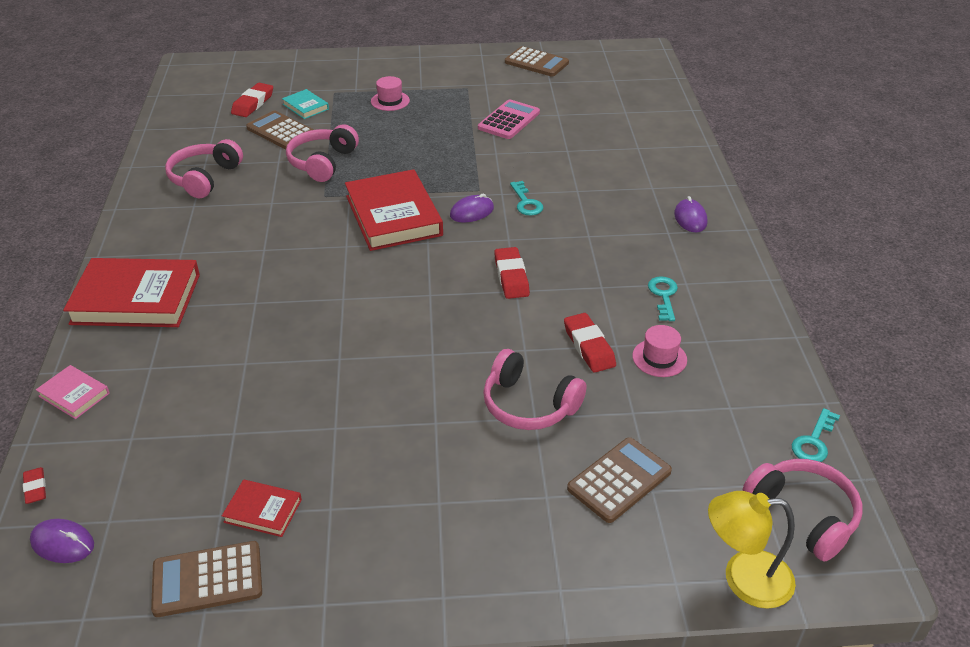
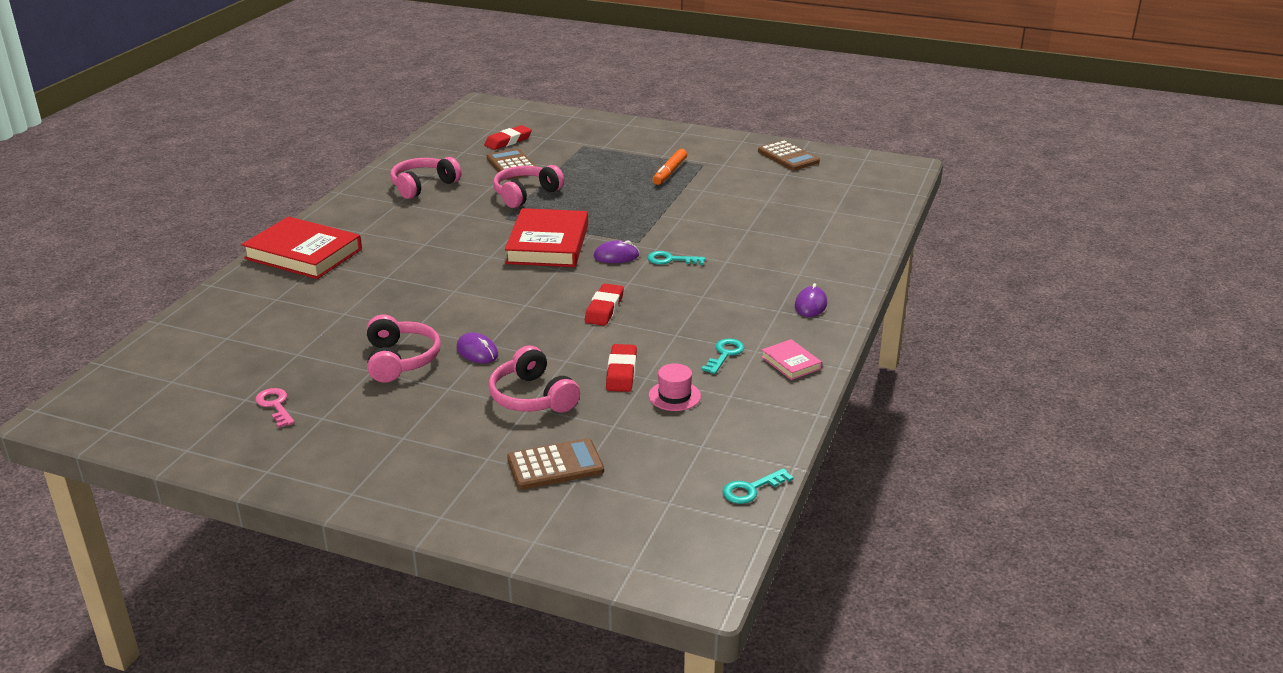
camera: 25 degrees right, 10 degrees down
(35, 488) = (142, 349): red eraser -> none
(63, 543) = (132, 385): purple mouse -> purple mouse (477, 352)
(74, 395) = (212, 302): pink book -> pink book (791, 363)
(207, 579) = (204, 433): brown calculator -> none
(263, 511) = (275, 405): red book -> pink key
(306, 107) = (549, 152): turquoise book -> none
(390, 101) = (624, 161): pink hat -> none
(443, 104) = (669, 172): none -> orange marker
(509, 120) = (716, 196): pink calculator -> none
(526, 202) = (670, 260): turquoise key -> turquoise key turned 90 degrees clockwise
(743, 579) = (591, 556): yellow lamp -> none
(803, 514) = (687, 533): pink headphones -> pink headphones (401, 360)

